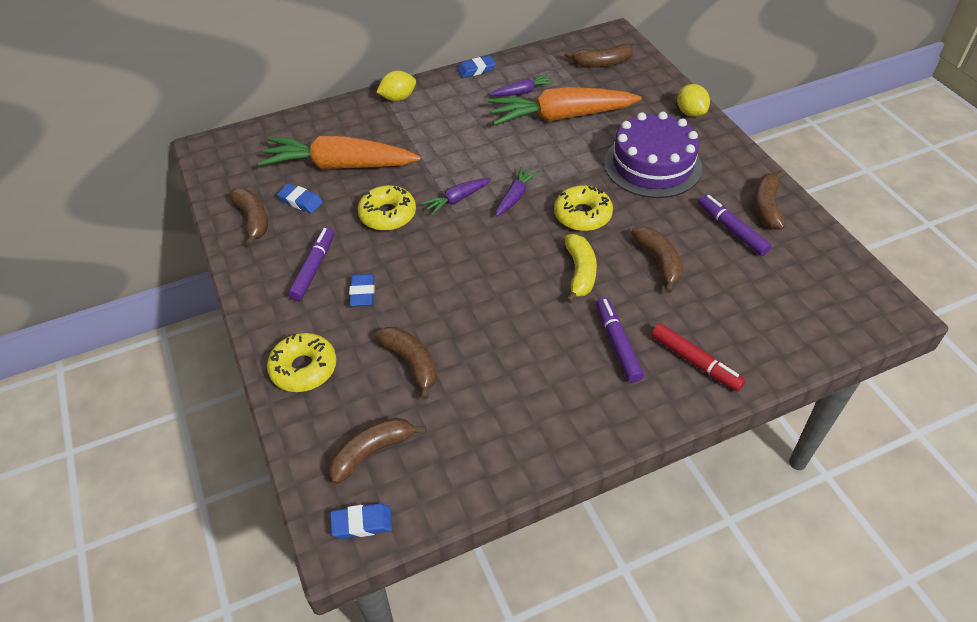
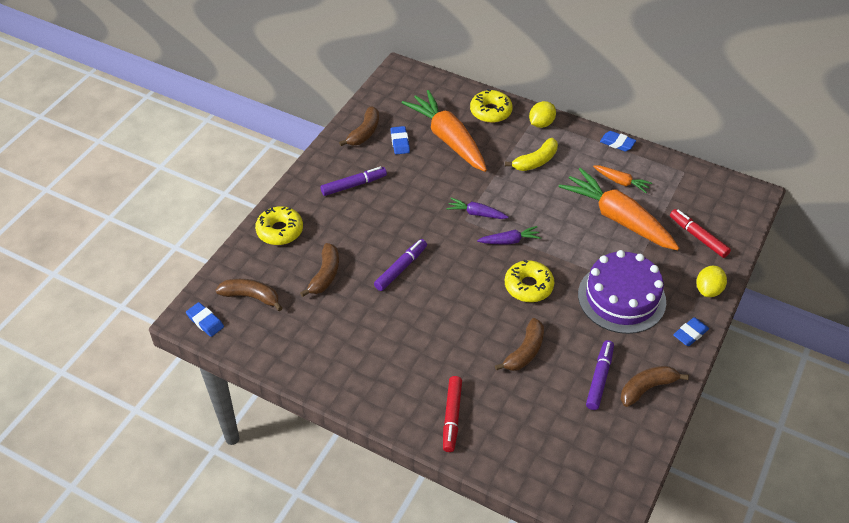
camera: 50 degrees right, 0 degrees up
(362, 293) = (356, 219): blue eraser -> blue eraser (690, 334)
(388, 215) = (429, 189): yellow donut -> yellow donut (490, 111)
(398, 98) = (541, 123): yellow lemon -> yellow lemon turned 75 degrees counterclockwise
(522, 92) = (621, 182): purple carrot -> orange carrot
(580, 273) = (473, 314): yellow banana -> yellow banana (535, 161)
(601, 63) = (707, 206): brown banana -> none
(617, 344) = (430, 367): purple marker -> purple marker (401, 268)
(628, 86) = (698, 237): none -> red marker

